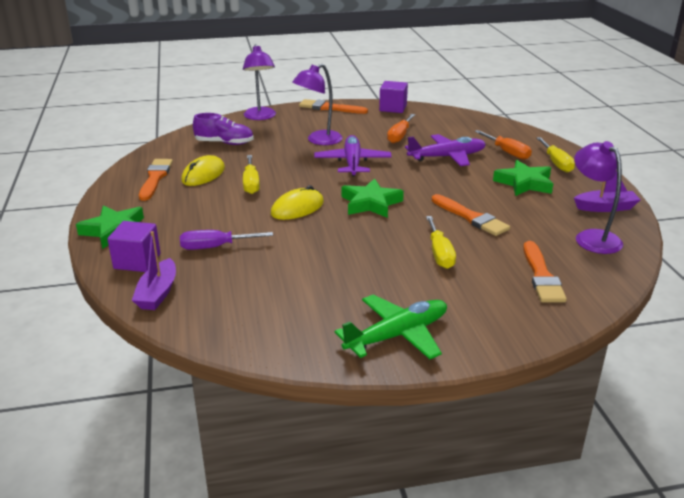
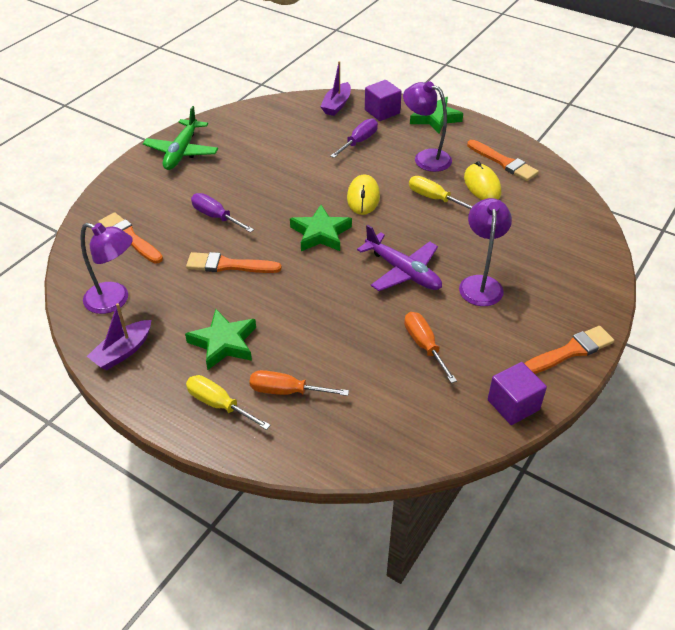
camera: 135 degrees right, 15 degrees up
(158, 293) = (336, 105): purple boat -> purple boat turned 120 degrees counterclockwise
(224, 143) = (542, 226): purple shoe -> none
(260, 117) = (594, 283): purple lamp -> purple lamp (425, 158)
(439, 253) = (216, 216): yellow screwdriver -> purple screwdriver
(446, 157) = (336, 338): purple plane -> none

